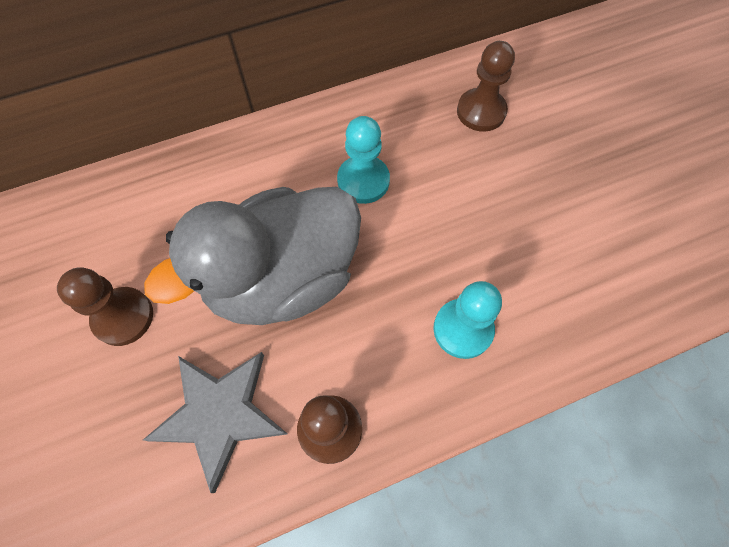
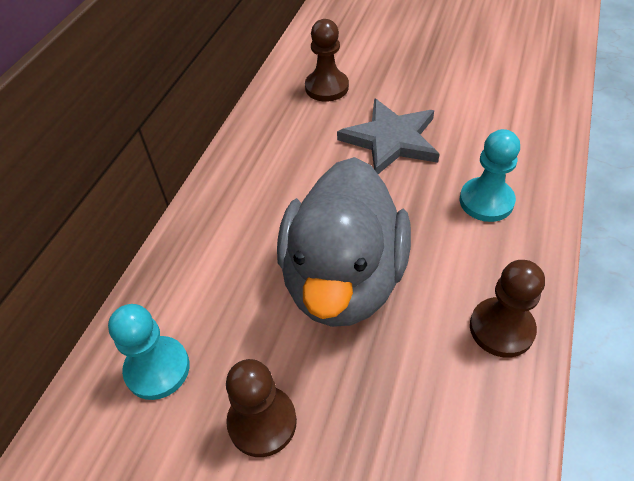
camera: 45 degrees left, 15 degrees down
(220, 414) = (426, 399): grey star -> grey star (391, 140)
(363, 181) = (310, 179): turquoise pawn -> turquoise pawn (157, 369)

